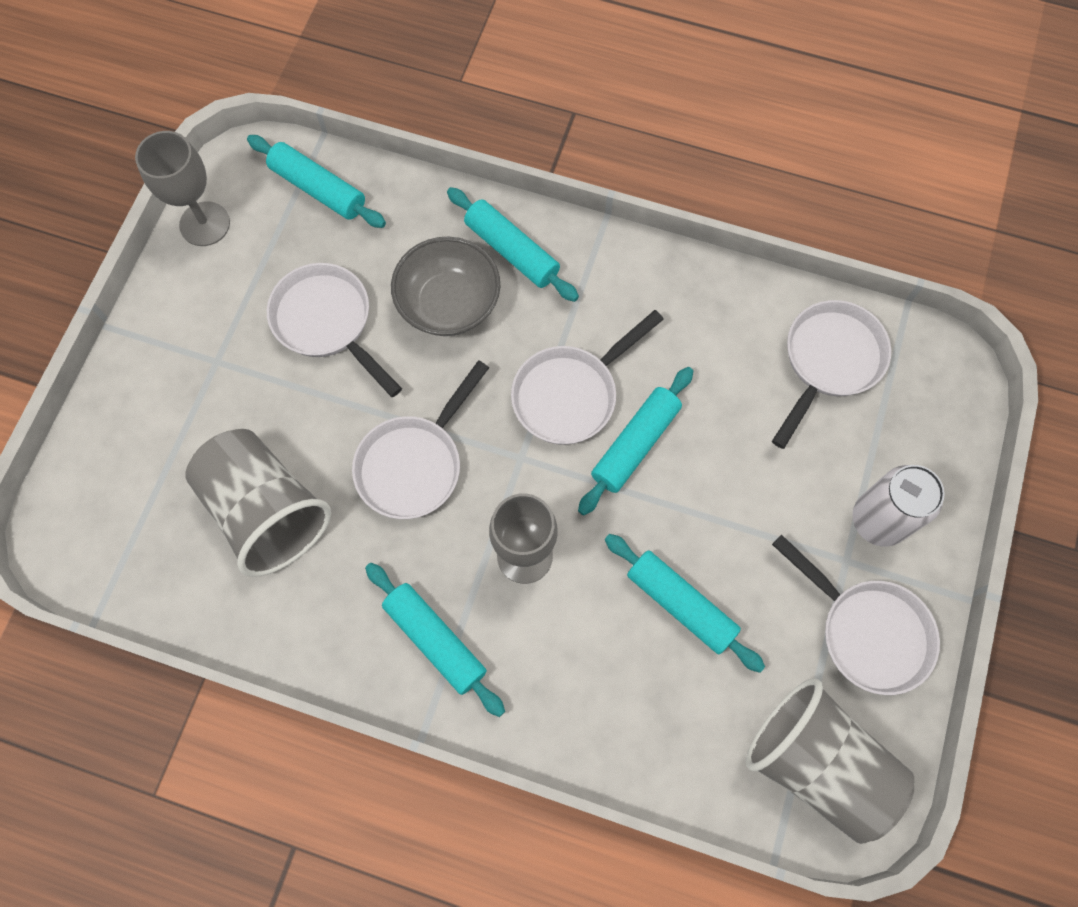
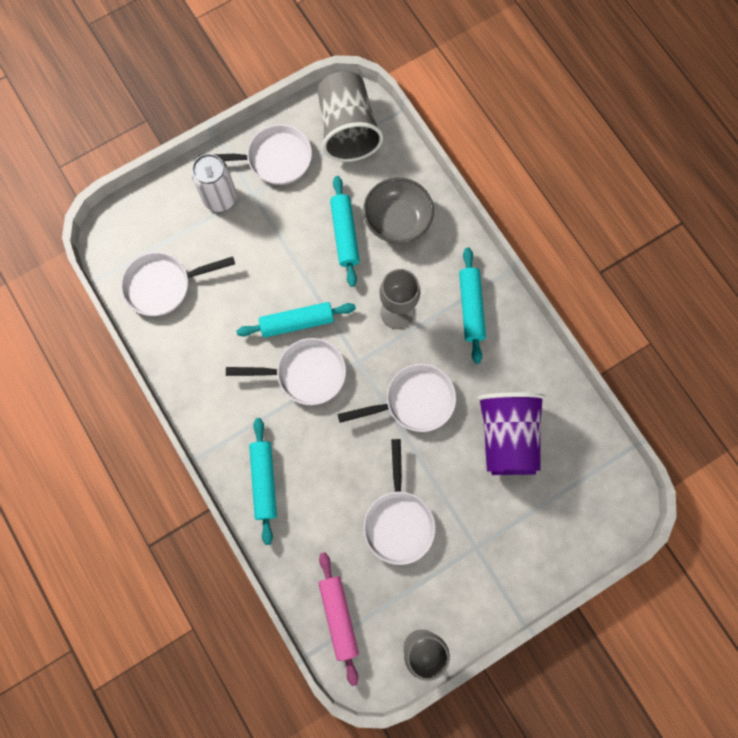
camera: 140 degrees left, 5 degrees up
(266, 511) = (507, 437): grey cup -> purple cup
(318, 189) = (338, 617): turquoise rolling pin -> pink rolling pin
(449, 303) = (324, 477): grey bowl -> grey bowl (397, 220)
(867, 631) = (274, 159): white pan -> white pan turned 90 degrees clockwise

